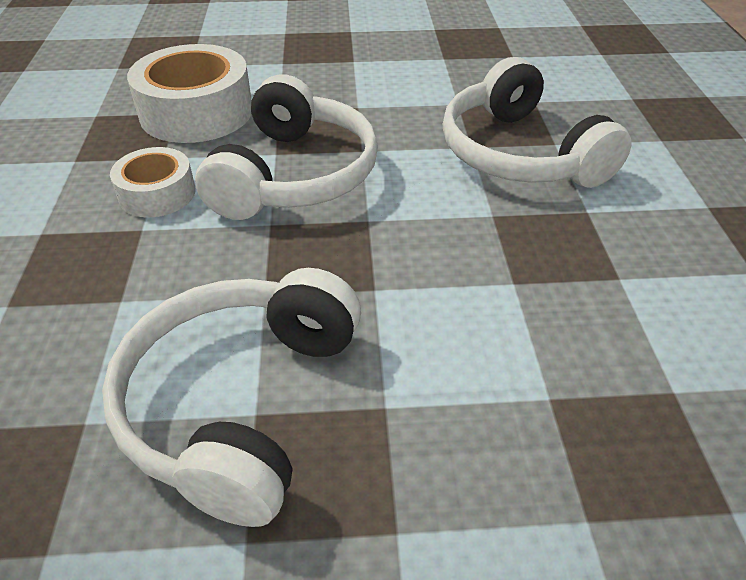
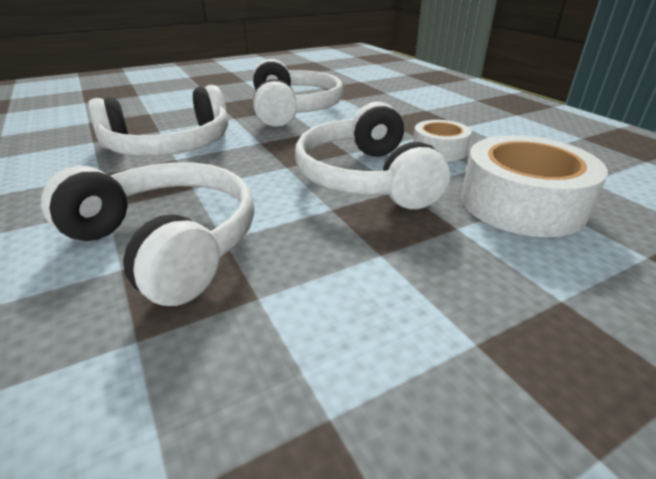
camera: 155 degrees right, 10 degrees down
(523, 322) = (170, 146): none -> white headphones

